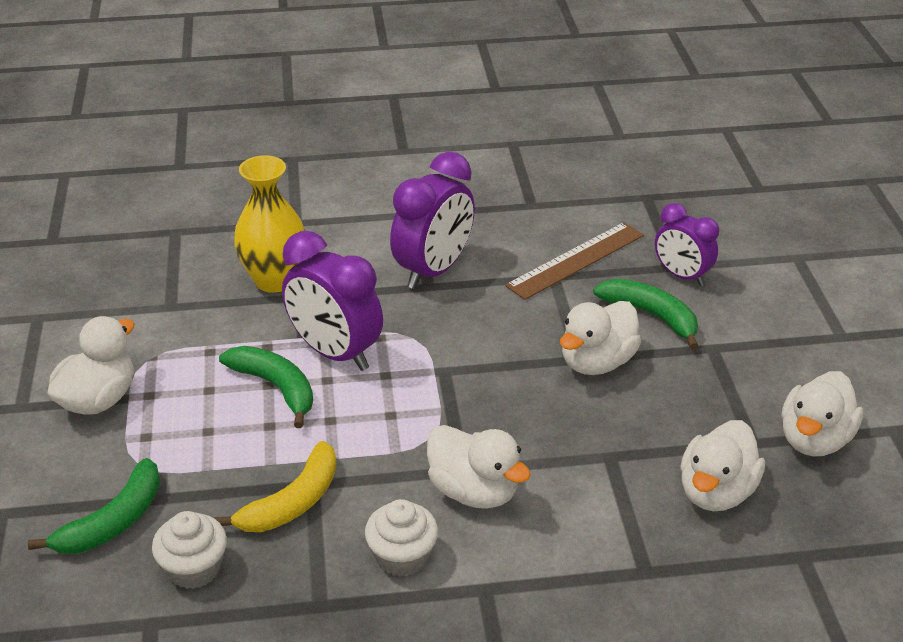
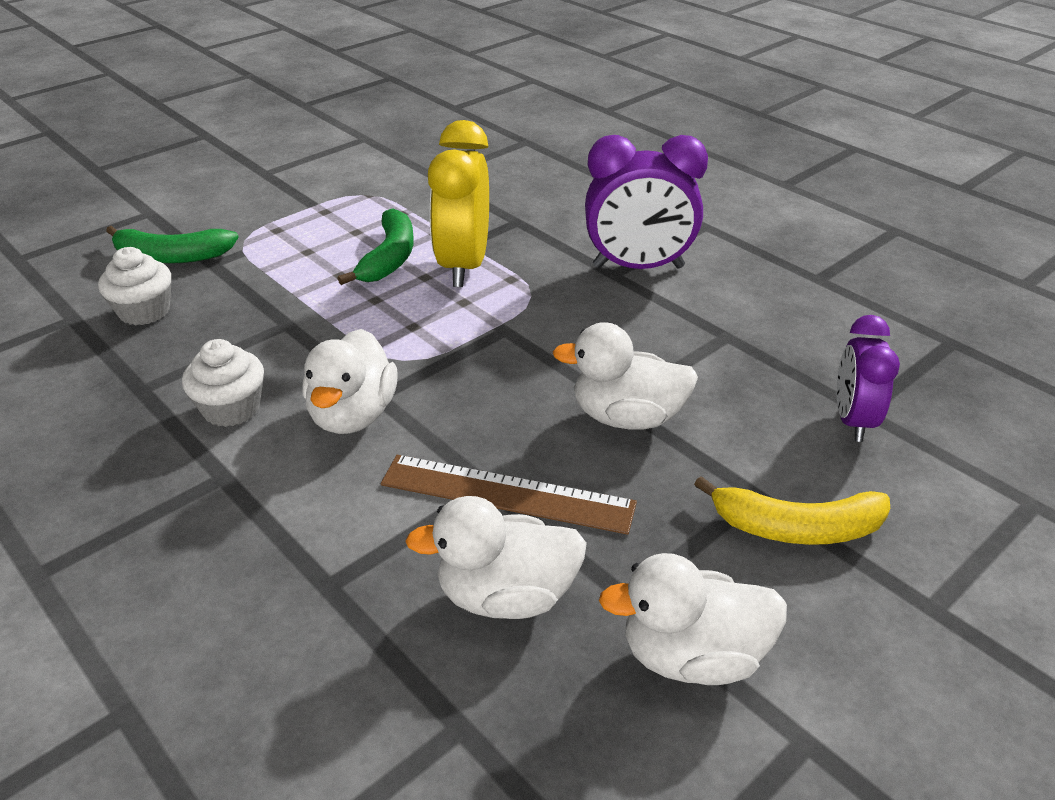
camera: 55 degrees right, 0 degrees up
(98, 400) = (299, 195): white duck -> none
(274, 280) = (522, 202): yellow vase -> none
(293, 502) = (256, 324): yellow banana -> yellow banana (797, 528)
(335, 353) = (463, 266): purple clock -> yellow clock
(576, 260) = (771, 339): brown ruler -> brown ruler (507, 494)
(651, 316) = (752, 425): green banana -> none

